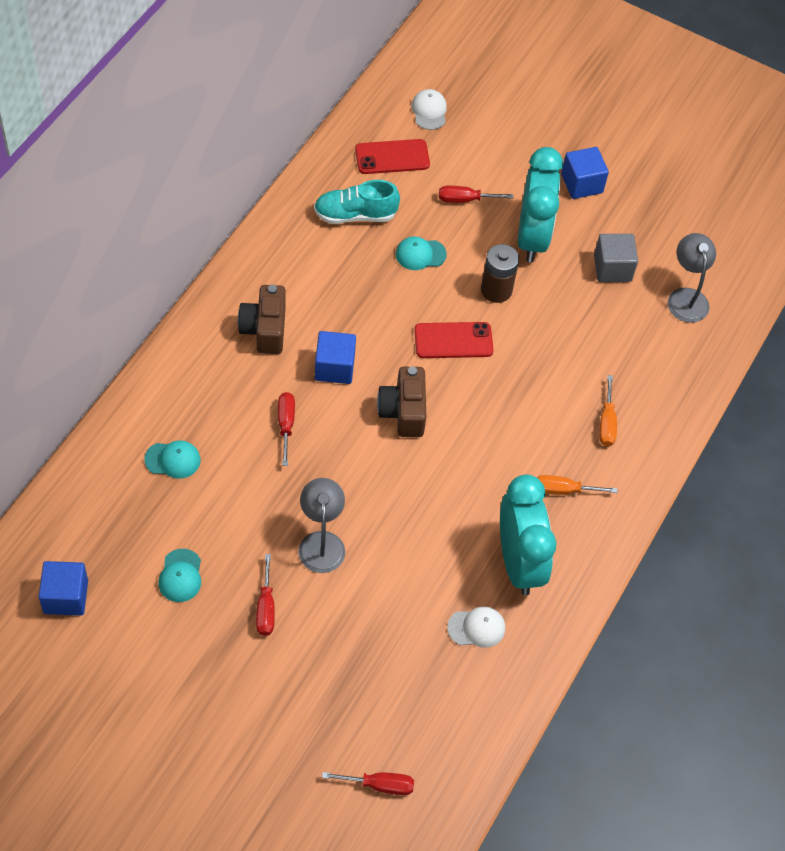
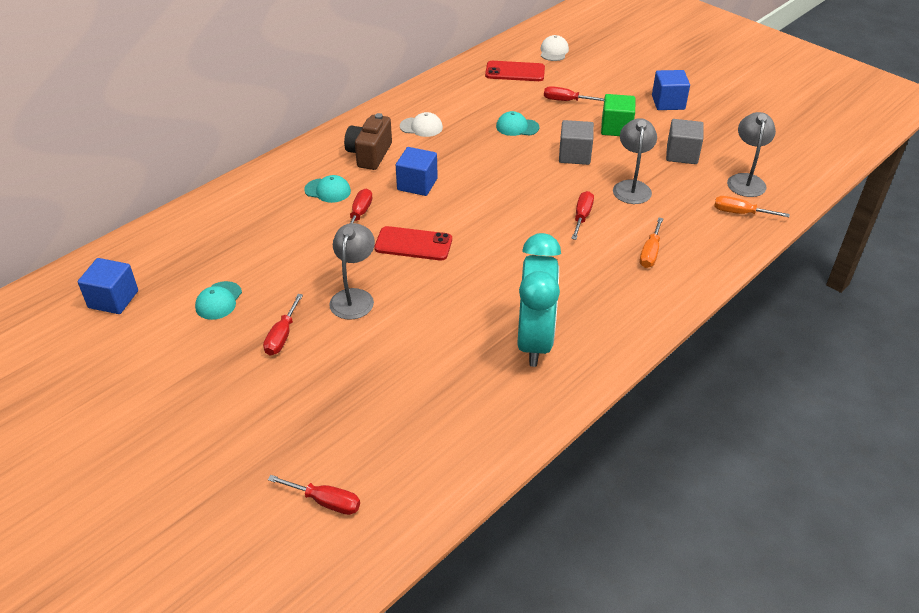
camera: 20 degrees right, 15 degrees down
(173, 460) = (254, 223): turquoise cap -> turquoise cap (328, 190)
(355, 215) = (472, 99): turquoise shoe -> none
(403, 412) = (465, 220): brown camera -> none
(453, 340) = (526, 181): red phone -> red phone (413, 244)
(476, 628) = (475, 385): white cap -> white cap (421, 127)
(496, 290) = (574, 155): brown battery -> grey cube
(526, 384) = (582, 217): none -> red screwdriver
(532, 237) = (616, 128): turquoise clock -> green cube
(563, 490) = (595, 294): orange screwdriver -> orange screwdriver (740, 213)
(568, 329) = (631, 187): none -> grey lamp

